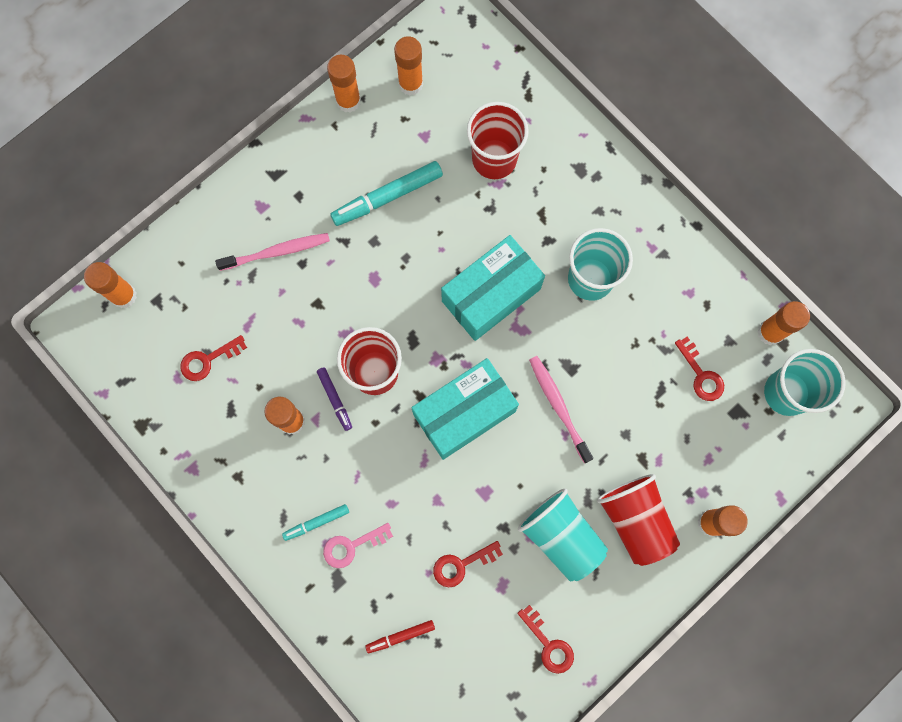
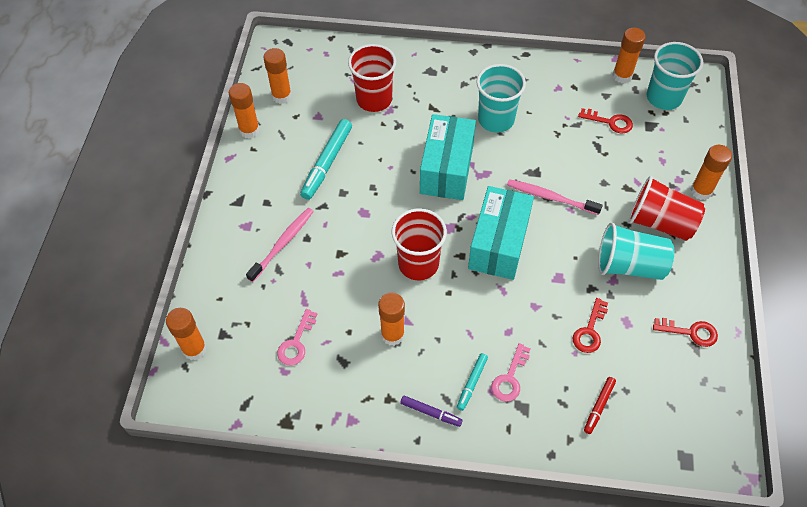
camera: 40 degrees left, 20 degrees down
(208, 360) = (296, 343): red key -> pink key
(335, 399) = (408, 299): purple marker -> purple marker (430, 412)

